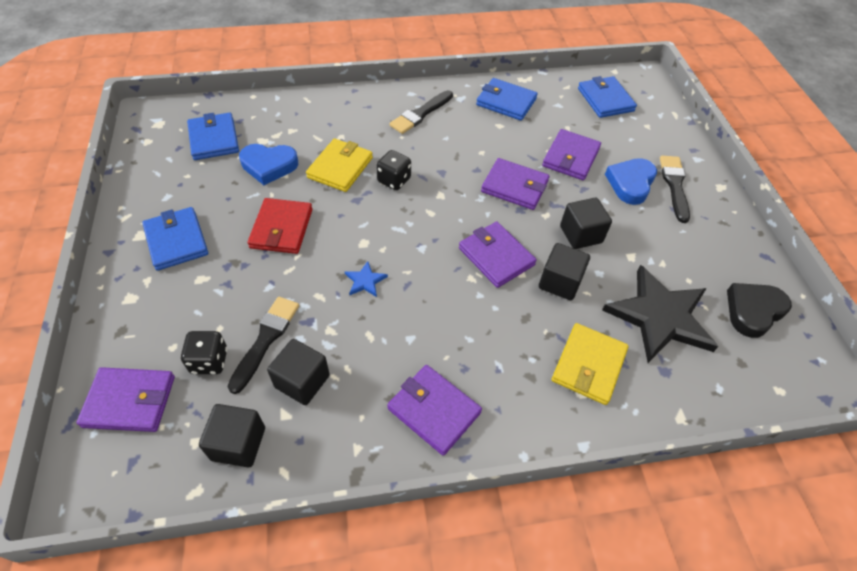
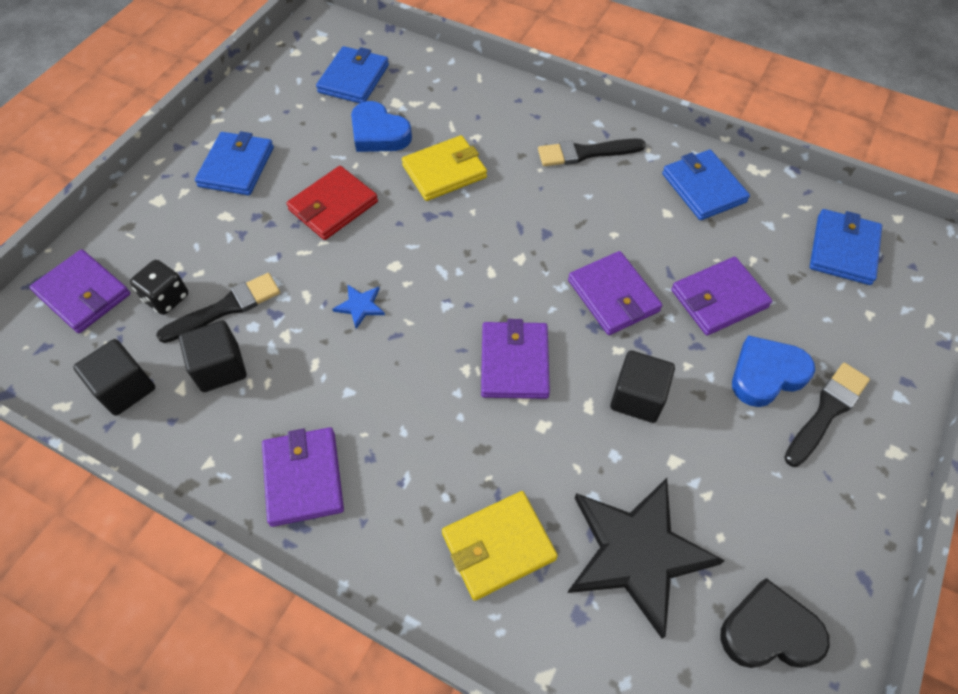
camera: 40 degrees right, 5 degrees up
(394, 180) = (486, 215): black dice -> none
(560, 282) = (557, 436): black cube -> none

